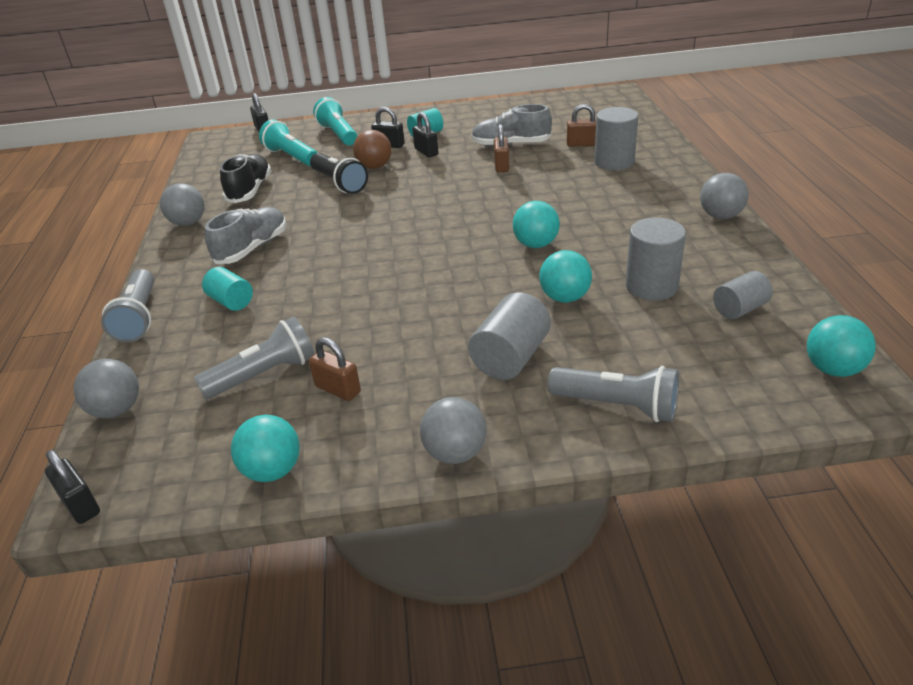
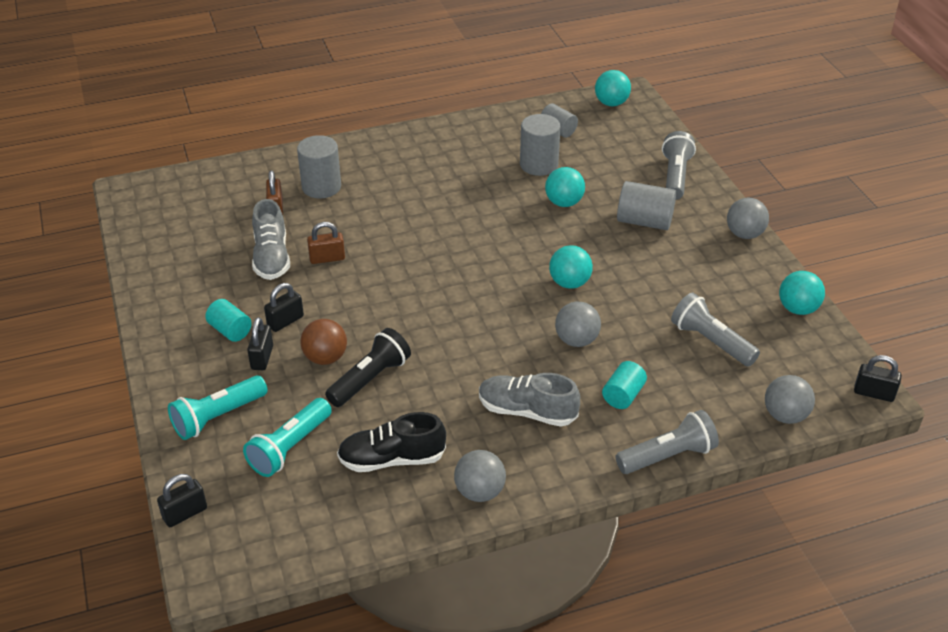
camera: 105 degrees left, 5 degrees up
(80, 505) = (873, 393): black padlock -> black padlock turned 75 degrees clockwise
(338, 389) = (710, 297): brown padlock -> none
(536, 244) = (487, 222): turquoise ball -> turquoise ball (569, 283)
(720, 216) = (427, 133): grey ball -> grey ball (576, 340)

